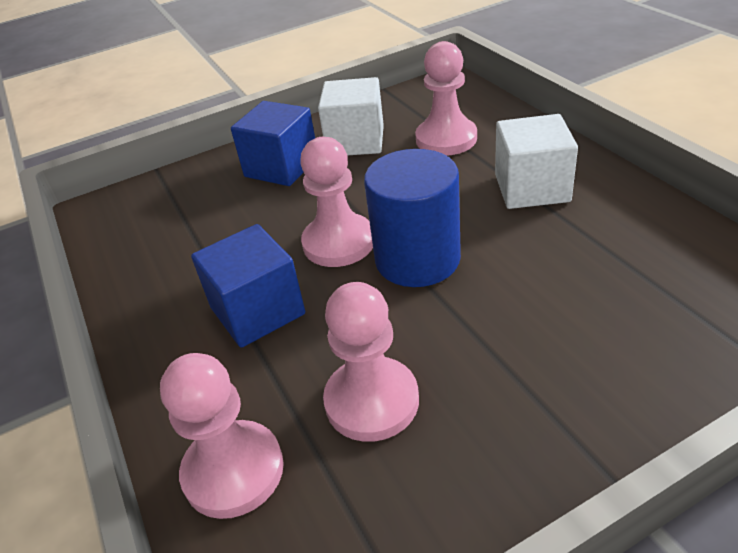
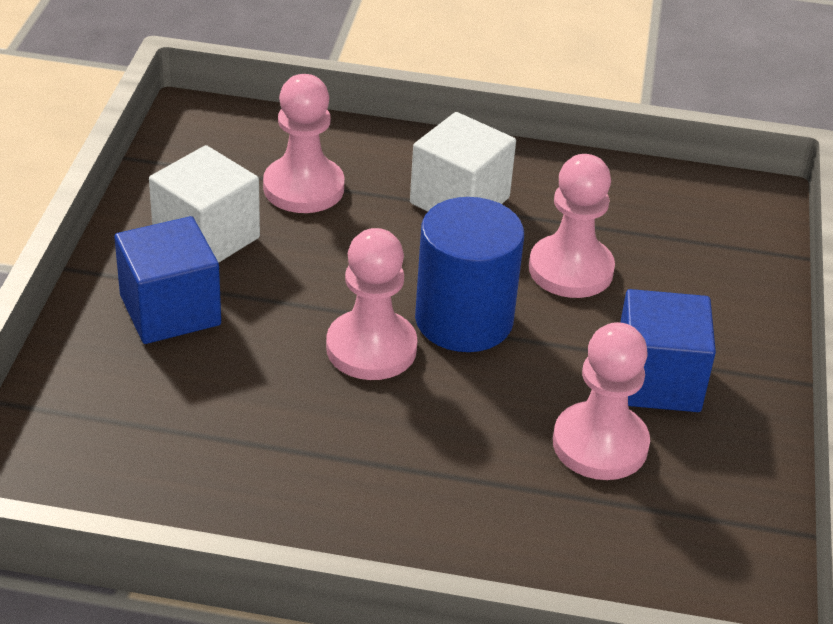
camera: 60 degrees left, 0 degrees up
(233, 471) = (586, 558): pink pawn -> pink pawn (570, 270)
(257, 311) = (402, 450): blue cube -> blue cube (657, 381)

